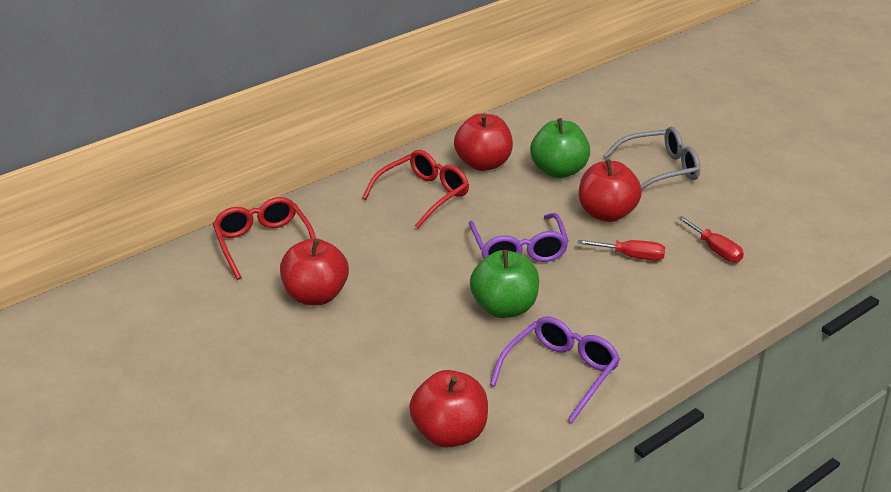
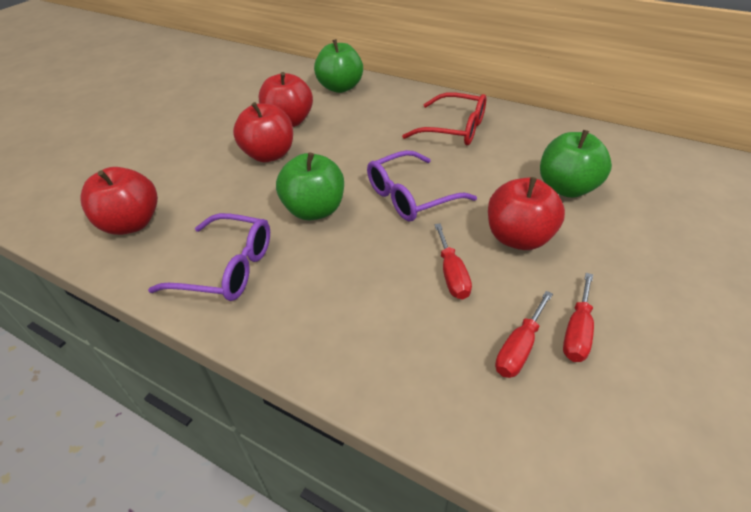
camera: 70 degrees right, 10 degrees up
(263, 244) = (340, 88): red glasses -> green apple
(483, 164) = (532, 144): red apple -> red apple (269, 155)
(660, 170) = (650, 259): grey glasses -> none
(711, 223) = (577, 331): none -> red screwdriver

